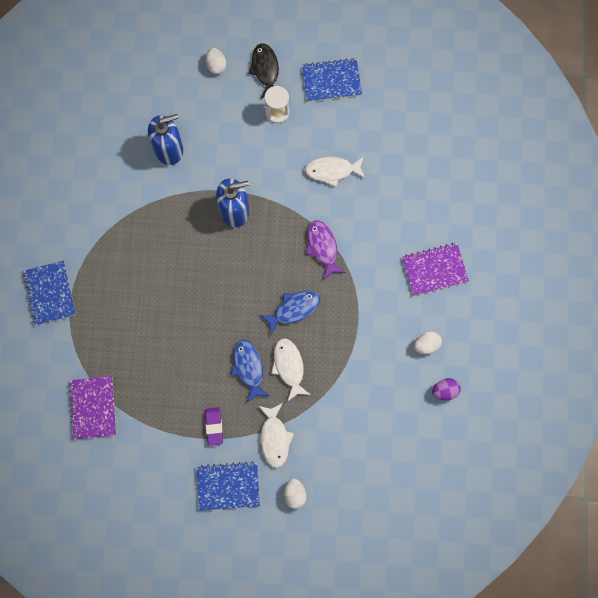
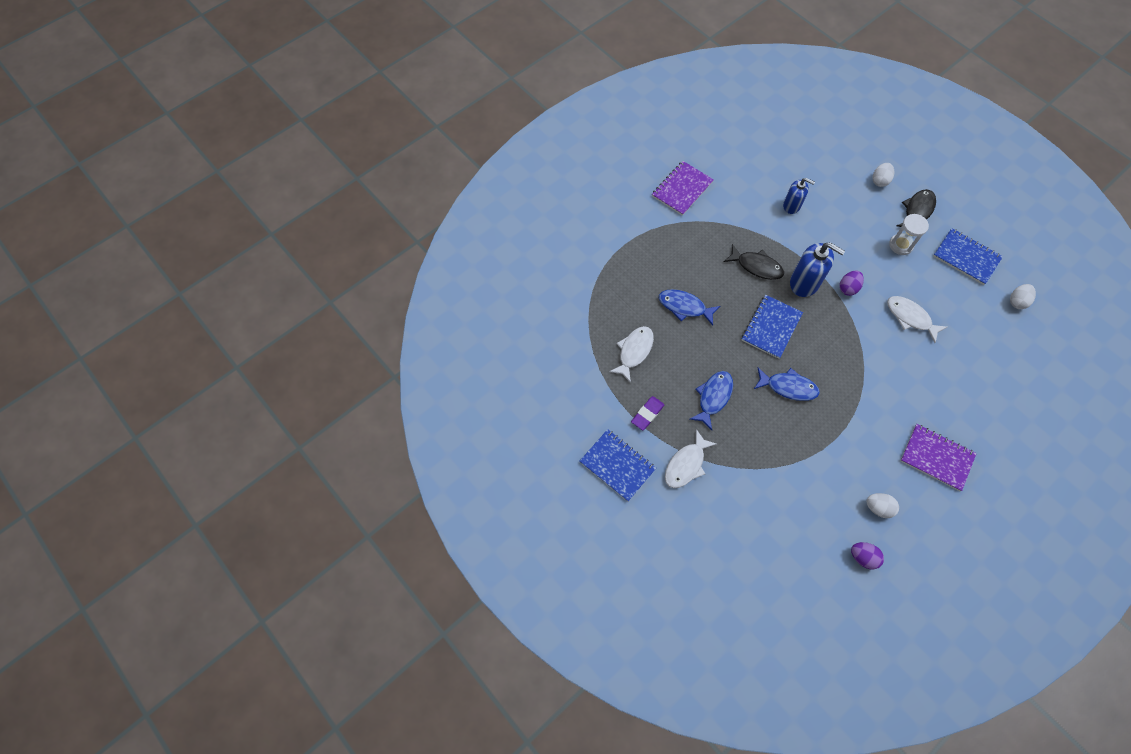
camera: 45 degrees right, 10 degrees down
(50, 293) = (616, 227): blue notebook -> blue notebook (771, 327)
(93, 408) = (573, 324): purple notebook -> purple notebook (682, 189)
(164, 314) = (684, 307): none -> blue fish
(168, 149) = (792, 205): blue soap dispenser -> blue soap dispenser, size x0.63
(187, 229) = (756, 266): none -> black fish
(269, 186) = (848, 288): none -> purple egg
(289, 367) = (746, 424): white fish -> white fish (634, 351)
(295, 494) = (663, 520): white egg -> white egg (1017, 301)
(322, 247) = (853, 364): purple fish -> none

